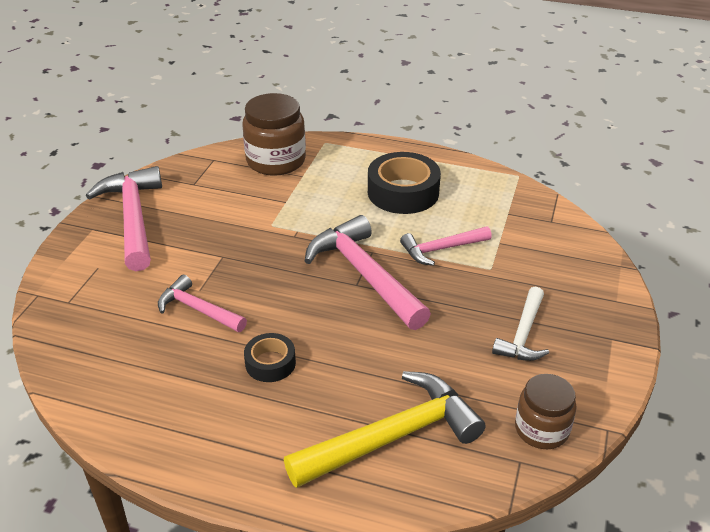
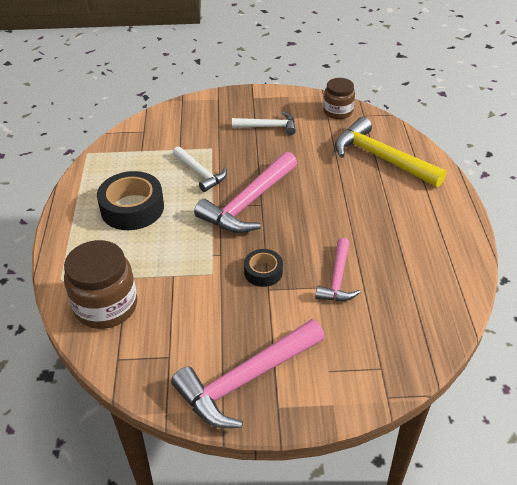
camera: 110 degrees left, 5 degrees up
(270, 363) = (362, 222): black tape -> black tape (263, 272)
(441, 249) = (200, 173): pink hammer -> white hammer

